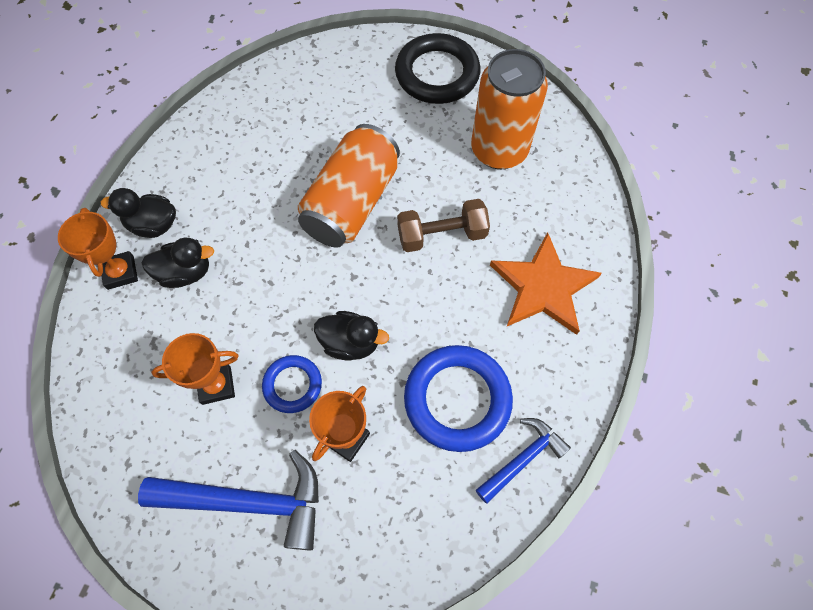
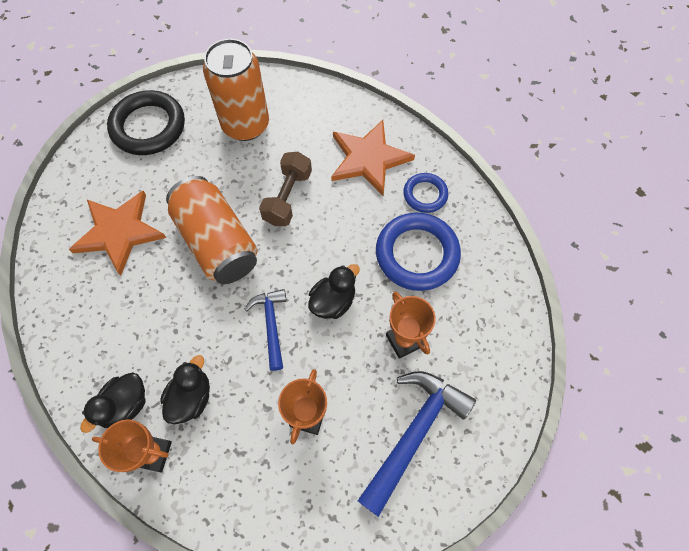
camera: 60 degrees left, 0 degrees up
(292, 385) = (341, 358): blue ring -> blue ring (425, 195)
(313, 119) = (119, 232): none -> orange star
(523, 459) = (478, 237): blue hammer -> blue hammer (271, 325)

